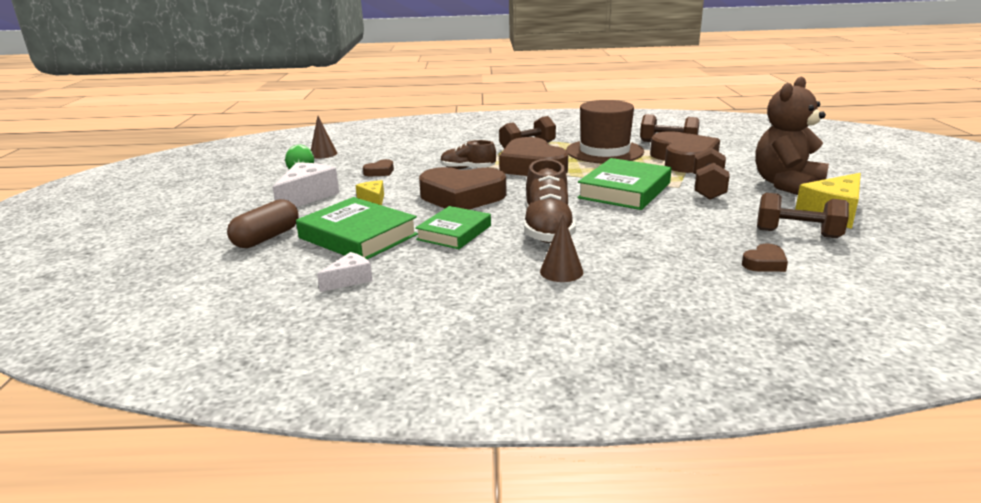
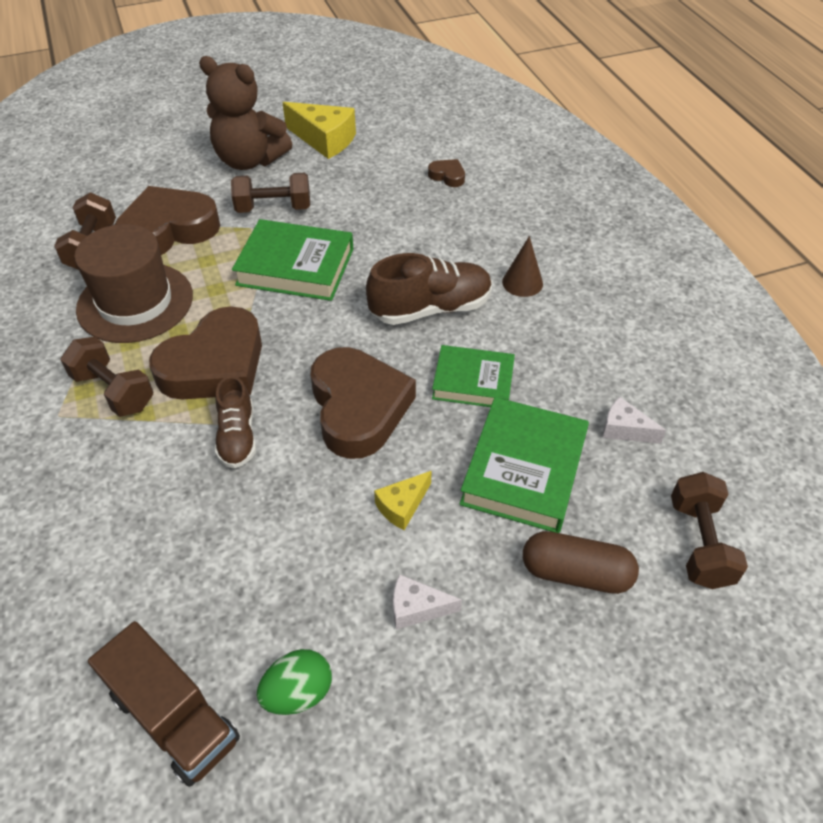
camera: 110 degrees left, 25 degrees up
(307, 197) = (417, 608): white cheese -> white cheese, size x0.56
(323, 154) = (175, 717): brown cone -> brown truck
(380, 172) = (273, 554): brown heart -> none
(797, 234) = (378, 159): brown dumbbell -> brown dumbbell (699, 543)

